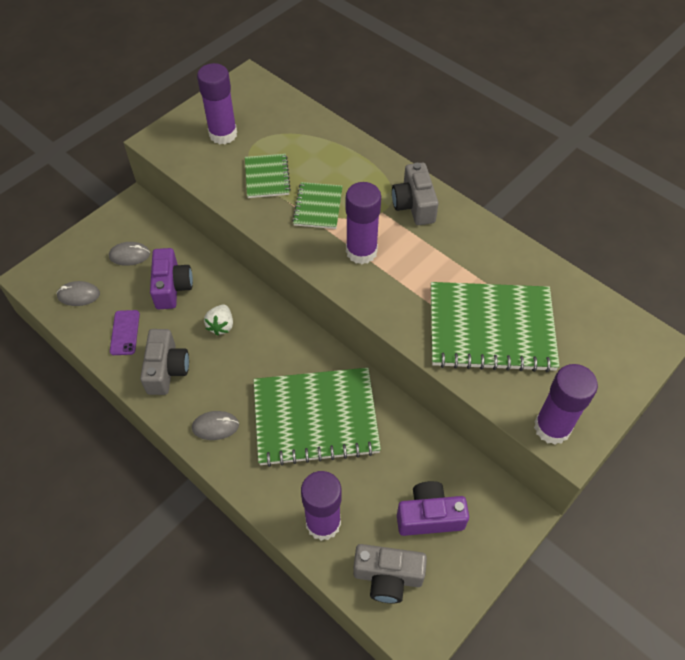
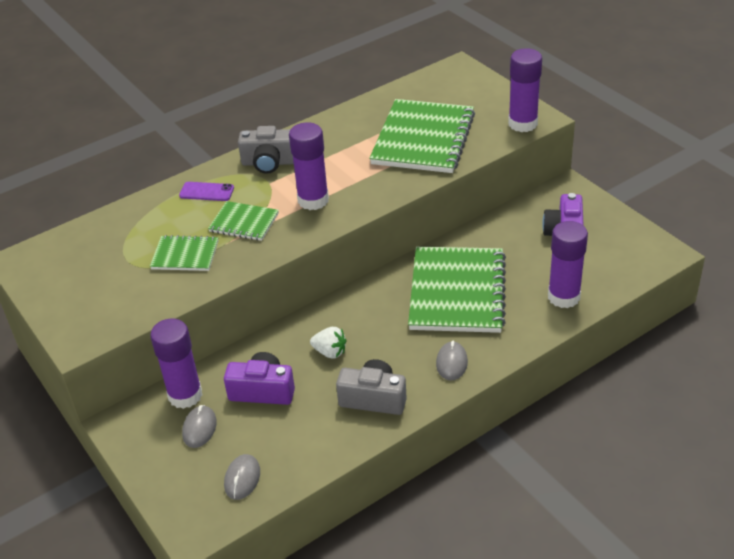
camera: 75 degrees left, 15 degrees down
(125, 332) = (313, 434): purple phone -> purple phone (206, 192)
(223, 134) = (100, 285): purple glue stick -> purple glue stick (185, 395)
(387, 577) = (615, 264): grey camera -> none

